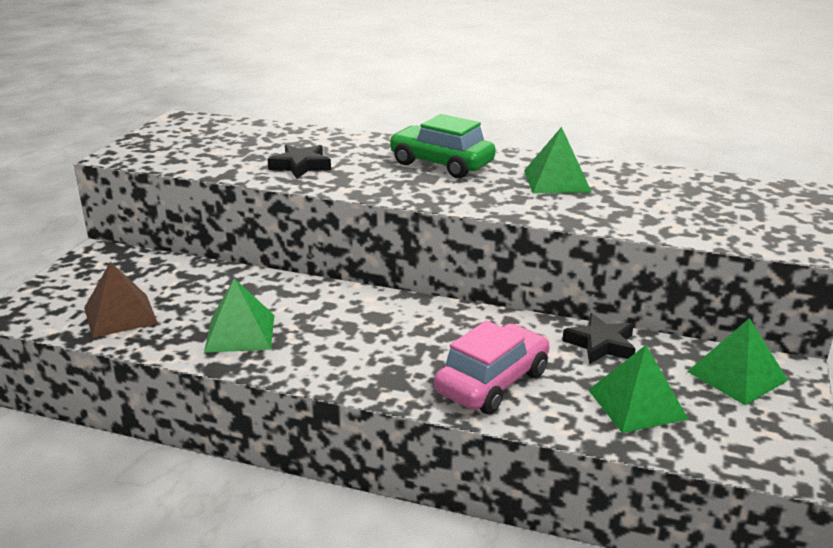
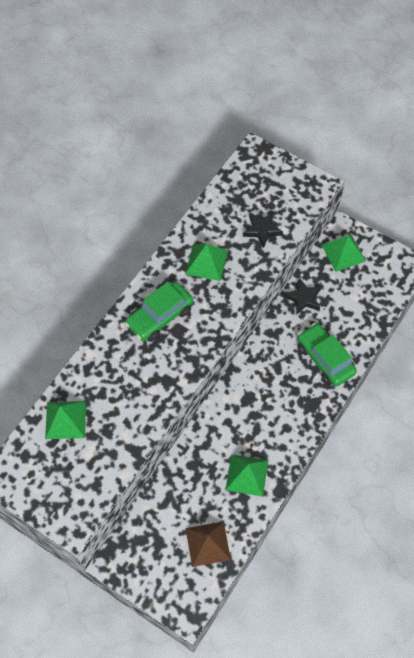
camera: 75 degrees left, 35 degrees up
(301, 166) = (135, 402): black star -> black star (262, 230)
(492, 382) = (325, 359): pink car -> green car
(637, 404) = (355, 303): green pyramid -> green pyramid (65, 420)

